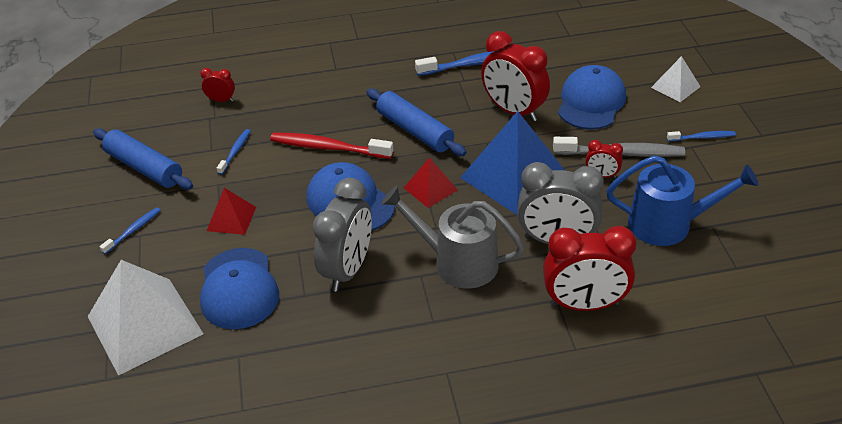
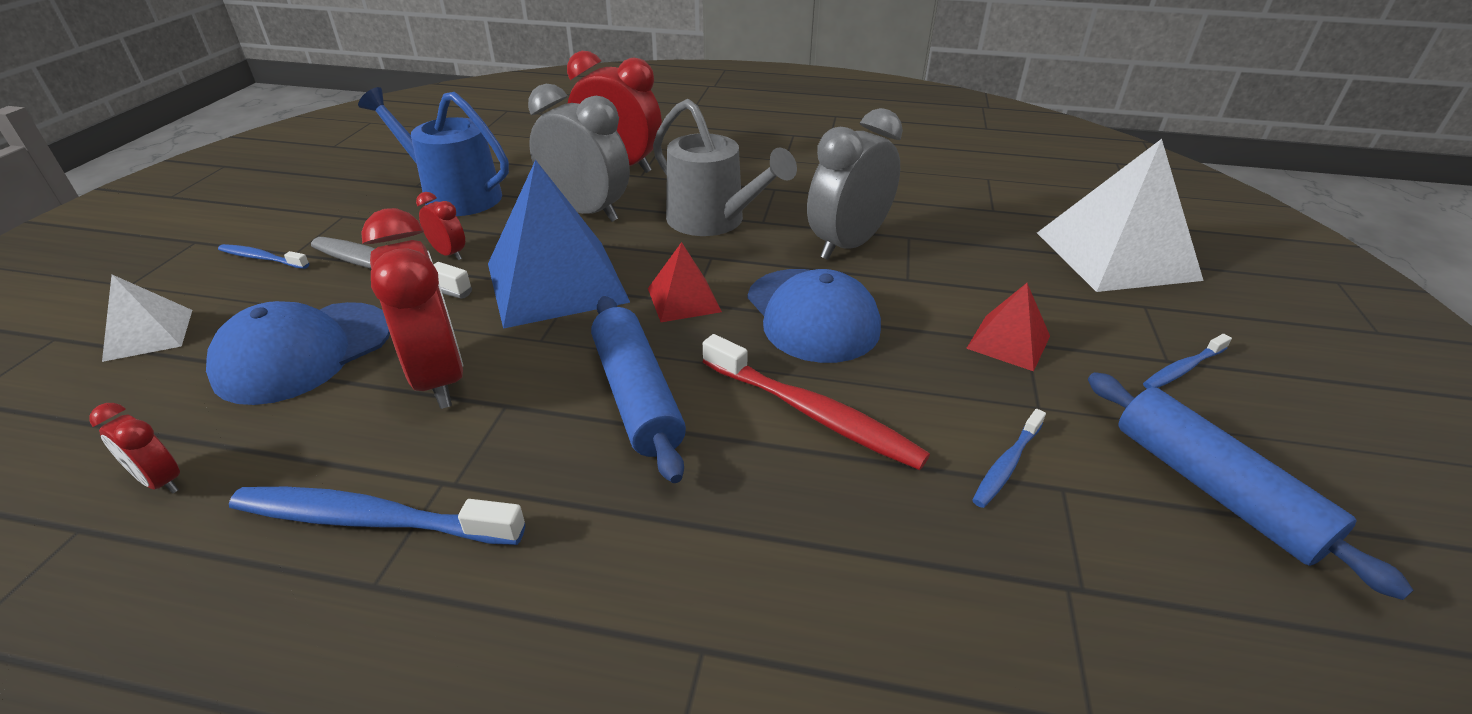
camera: 160 degrees left, 5 degrees down
(221, 100) = (1055, 644): red clock -> red clock (160, 481)
(238, 289) = (994, 260): blue cap -> none

